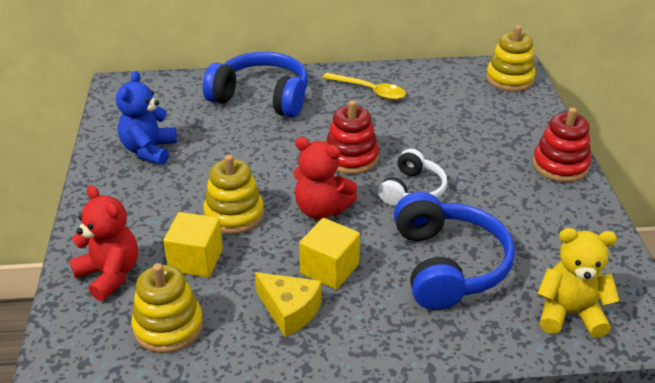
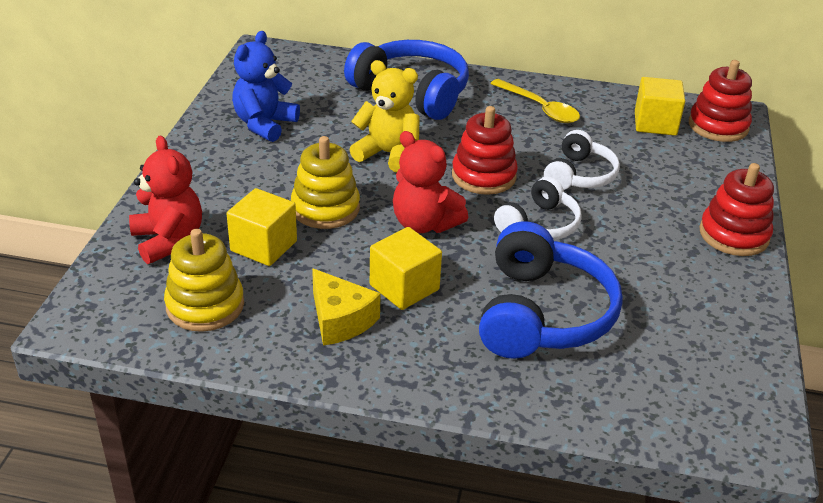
camera: 15 degrees right, 0 degrees up
(425, 141) = (579, 175): none -> white headphones
(462, 86) = (655, 123): none -> yellow cube
(509, 79) = (718, 126): yellow stacking toy -> red stacking toy
(570, 314) = (663, 399): yellow teddy bear -> yellow teddy bear (388, 154)

